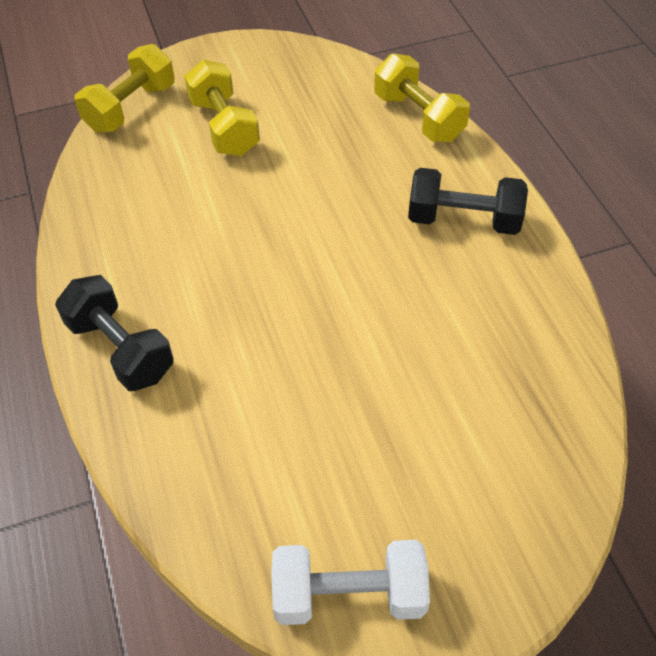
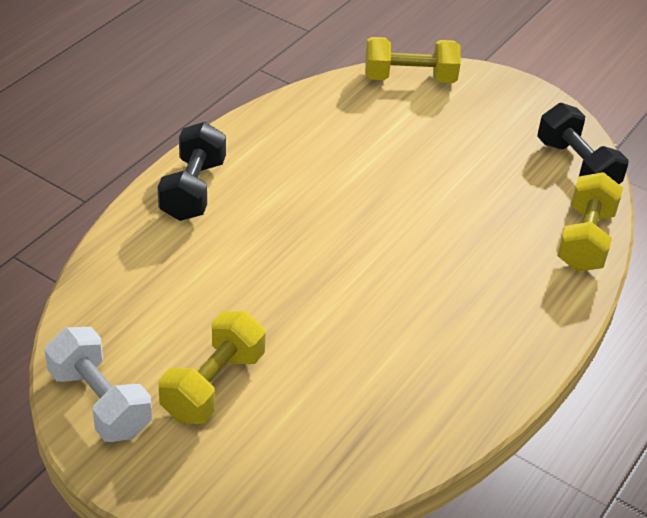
camera: 50 degrees right, 10 degrees down
(224, 127) = (445, 135): yellow dumbbell -> yellow dumbbell (213, 385)
(463, 220) = (498, 319): black dumbbell -> black dumbbell (576, 167)

